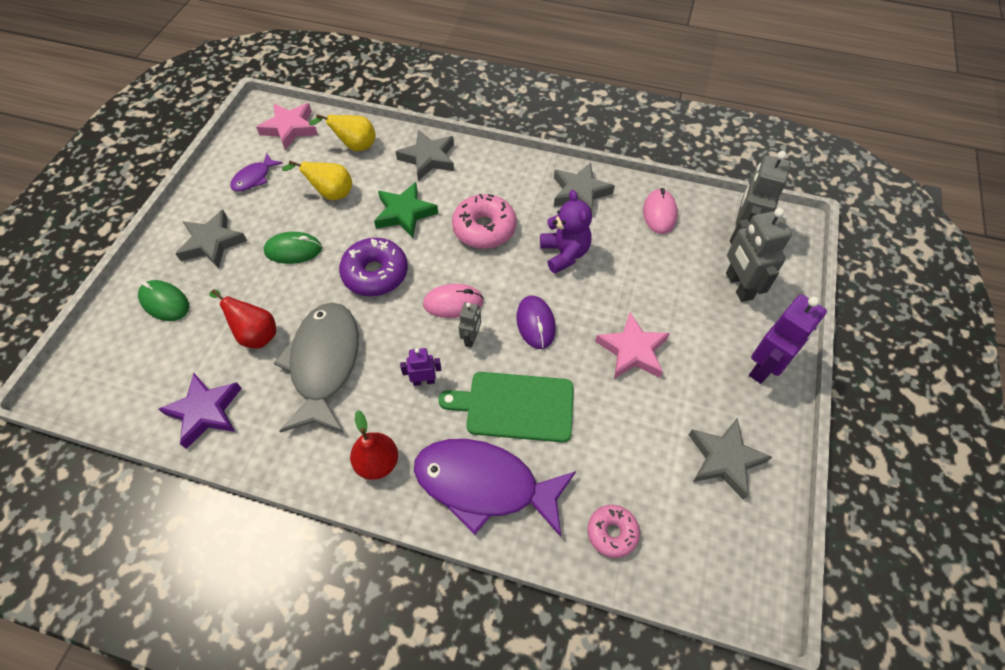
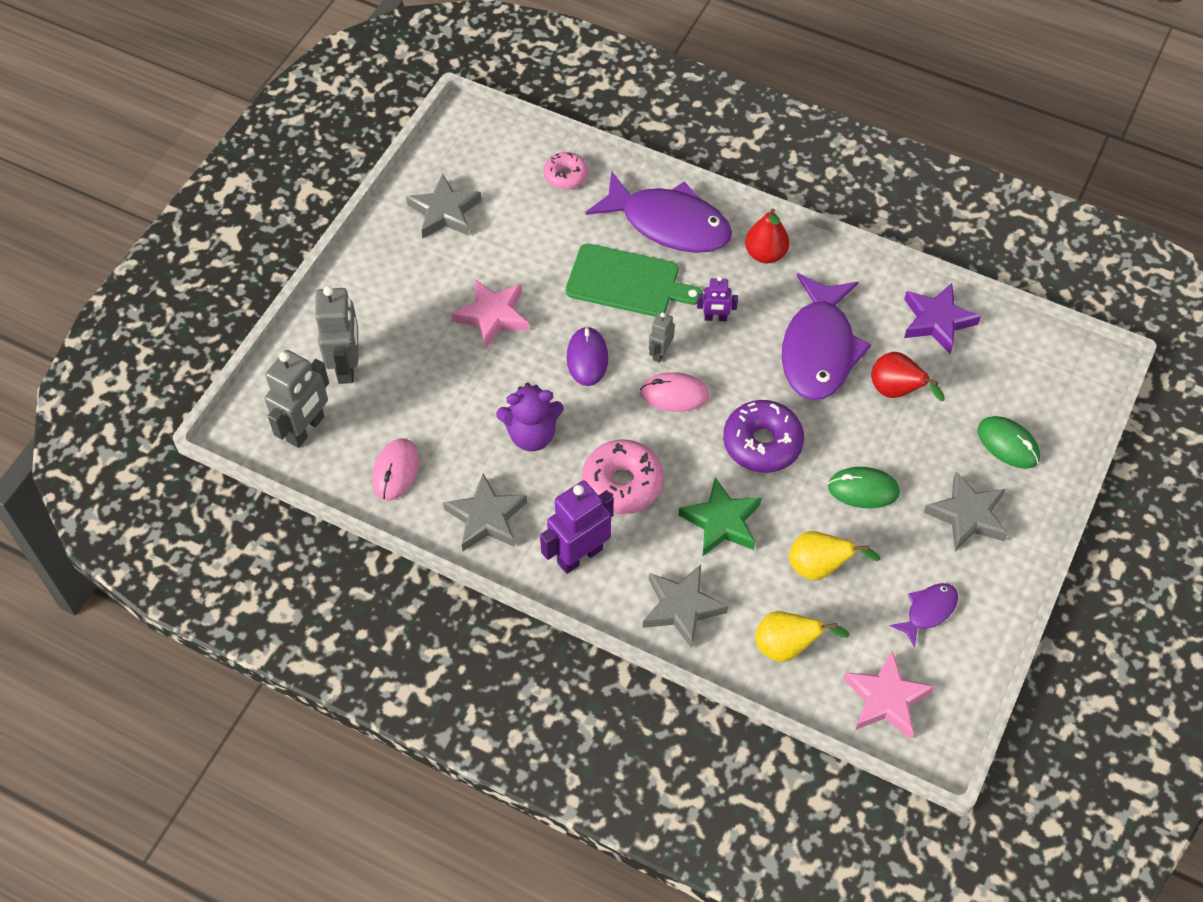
camera: 170 degrees left, 0 degrees up
(324, 364) = (819, 349): grey fish -> purple fish
(564, 254) = (532, 435): purple teddy bear -> purple teddy bear turned 90 degrees counterclockwise
(765, 367) = (364, 281): purple robot -> purple robot (579, 555)

